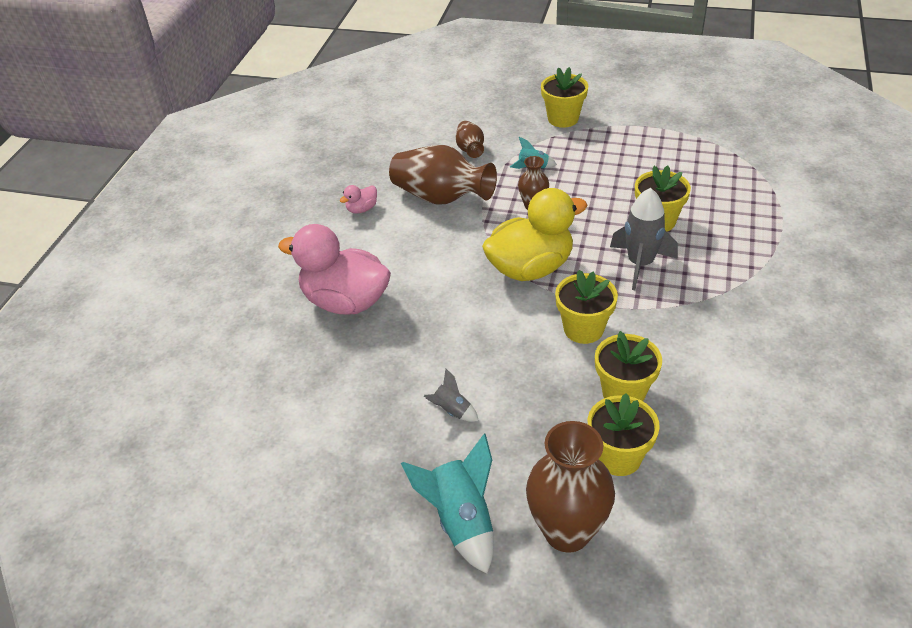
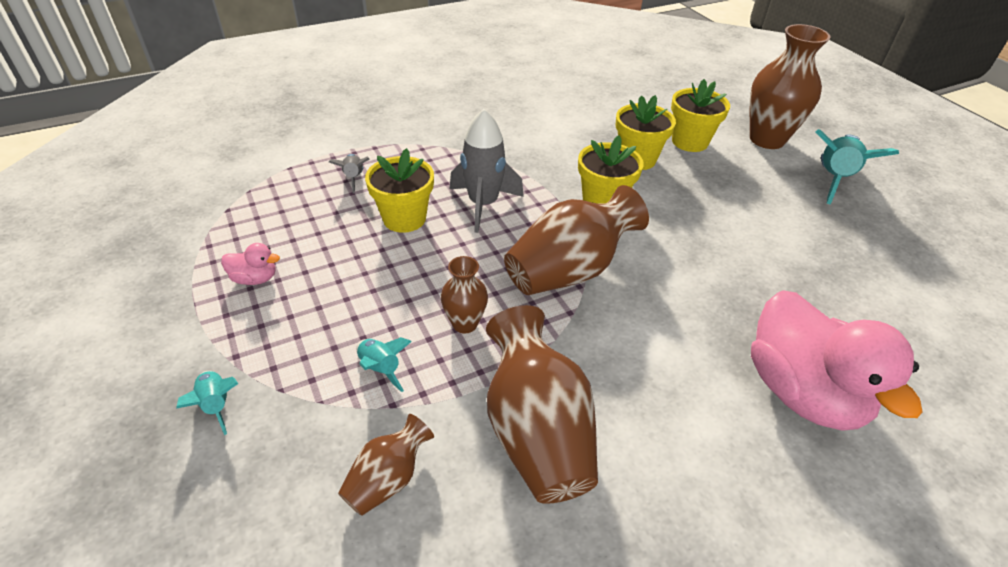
camera: 135 degrees left, 0 degrees up
(362, 209) = (659, 520): pink duck -> pink duck (255, 278)
(452, 411) = (778, 229): grey rocket -> grey rocket (354, 178)
(530, 268) = (569, 270): yellow duck -> brown vase
(563, 119) = (217, 405): yellow flower pot -> turquoise rocket

